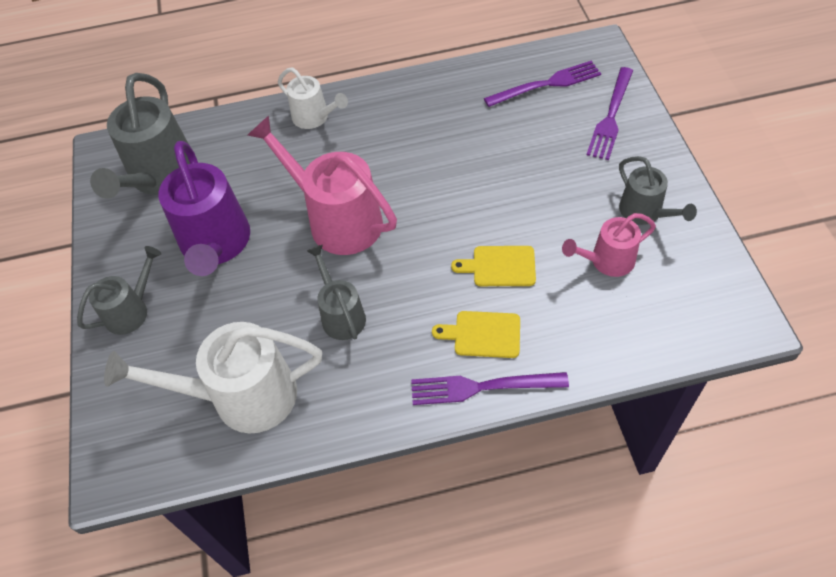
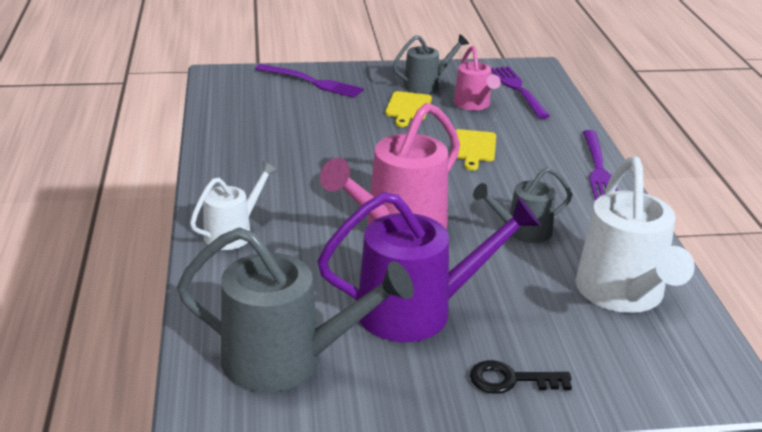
camera: 90 degrees left, 25 degrees down
(131, 310) = (511, 380): grey watering can -> black key
(483, 334) = (546, 163): yellow cutting board -> yellow cutting board (408, 108)
(547, 84) = (255, 102): purple fork -> purple fork (518, 89)

